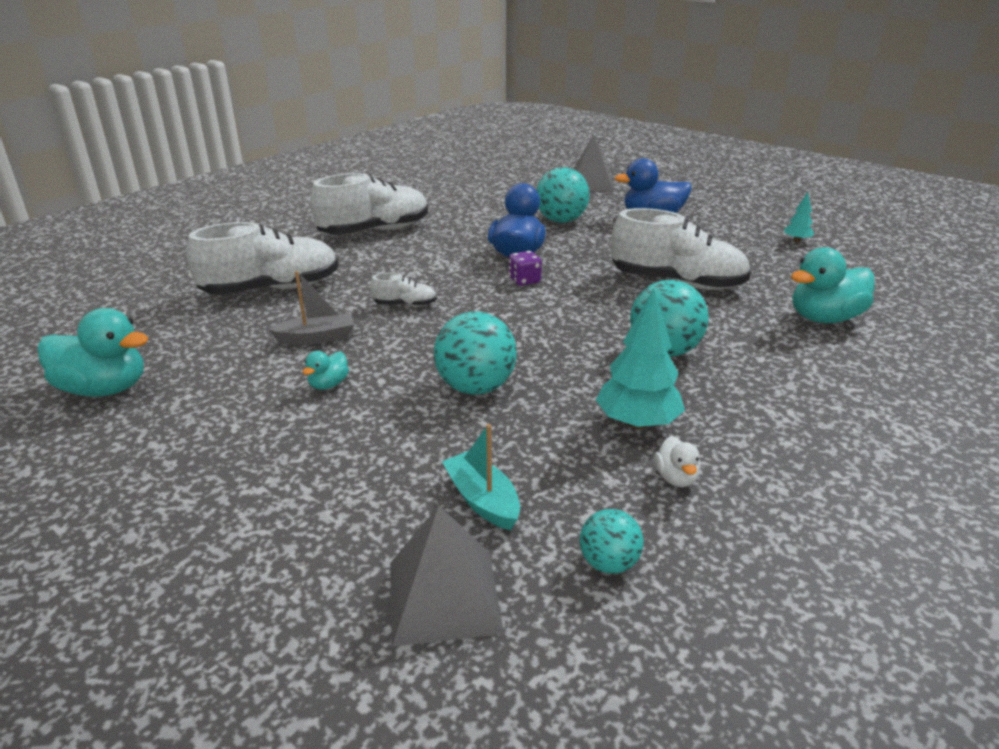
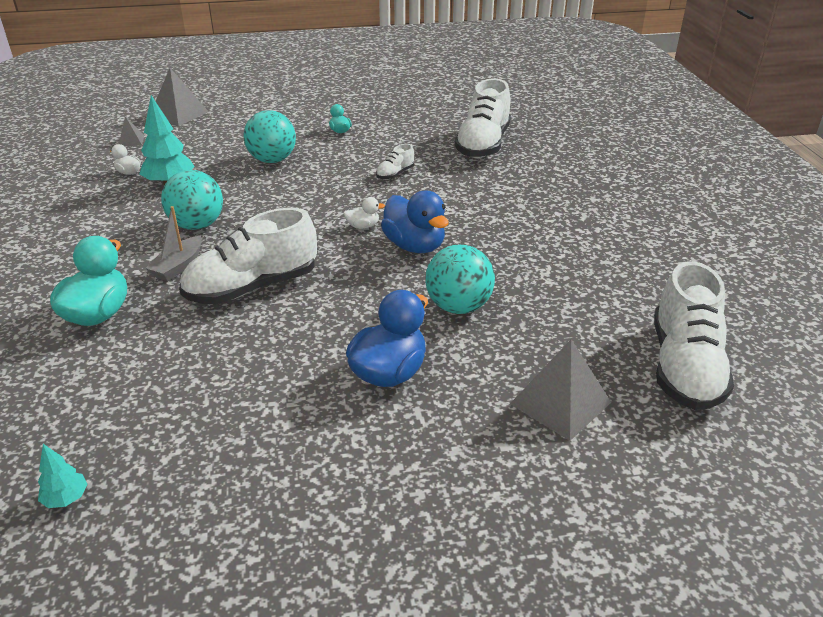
camera: 130 degrees right, 5 degrees up
(104, 389) = (419, 92): turquoise duck -> none
(317, 338) = (394, 140): grey boat -> grey boat (178, 266)
(374, 231) = (552, 206): white shoe -> white shoe (684, 367)
(482, 500) = (202, 134): turquoise boat -> none
(524, 281) = (363, 226): purple dice -> white duck
(608, 563) = (131, 141): turquoise ball -> grey pyramid
(796, 241) = (189, 431): turquoise tree -> turquoise tree (66, 498)

